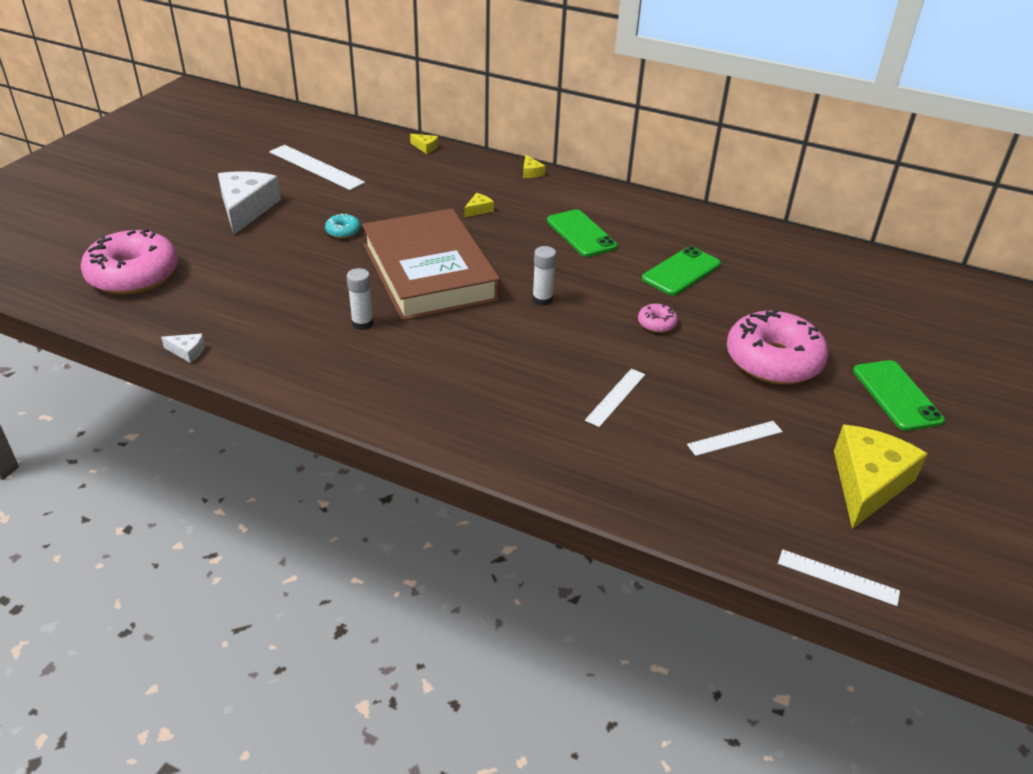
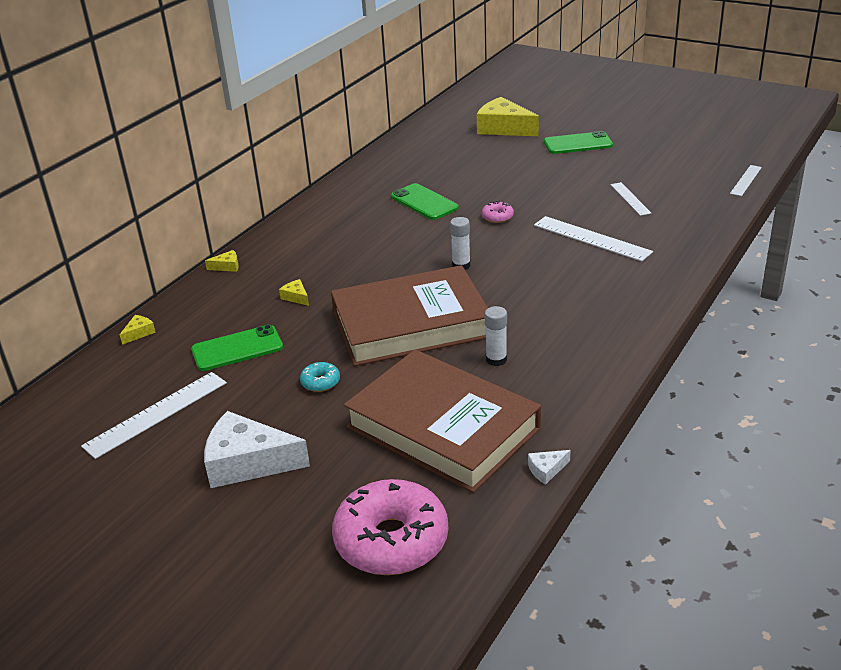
camera: 80 degrees left, 5 degrees down
(187, 351) = (546, 470): white cheese -> white cheese turned 135 degrees counterclockwise
(264, 295) = (443, 427): none -> brown book
(581, 234) = (355, 243): green phone -> green phone (237, 348)
(616, 397) = (591, 238): white ruler -> white ruler, size x1.69
(773, 360) = (543, 178): pink donut -> none
(868, 483) = (664, 162): yellow cheese -> yellow cheese (503, 128)

